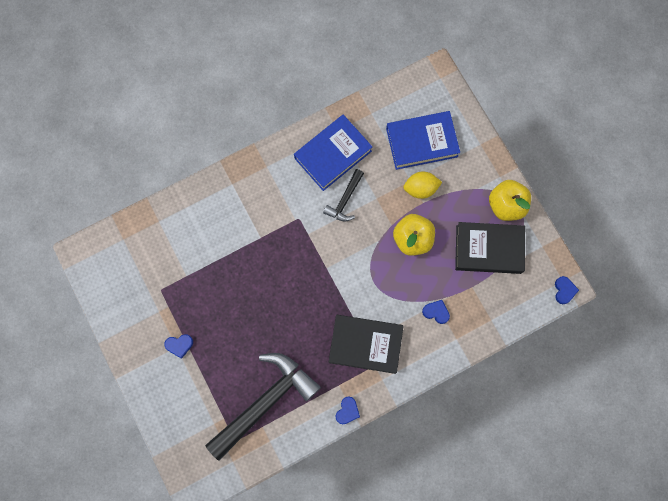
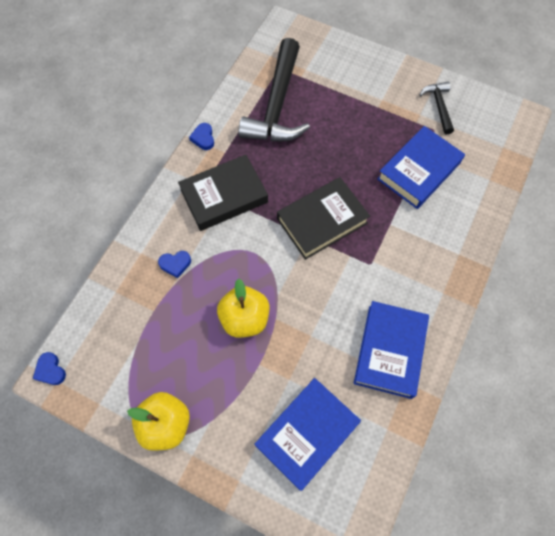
camera: 145 degrees right, 10 degrees down
(179, 345) = (380, 102): blue heart -> none
(203, 264) = (419, 171): none -> blue book
(345, 200) = (340, 311): black hammer -> black hammer (438, 106)
(420, 189) = (272, 377): yellow lemon -> none
(488, 249) = (158, 361): black book -> black book (322, 221)

